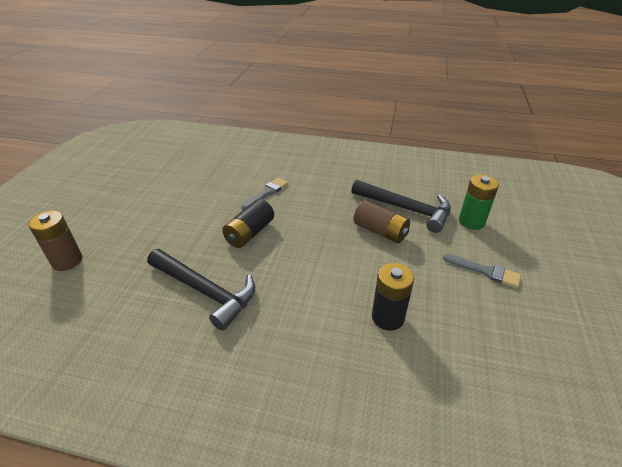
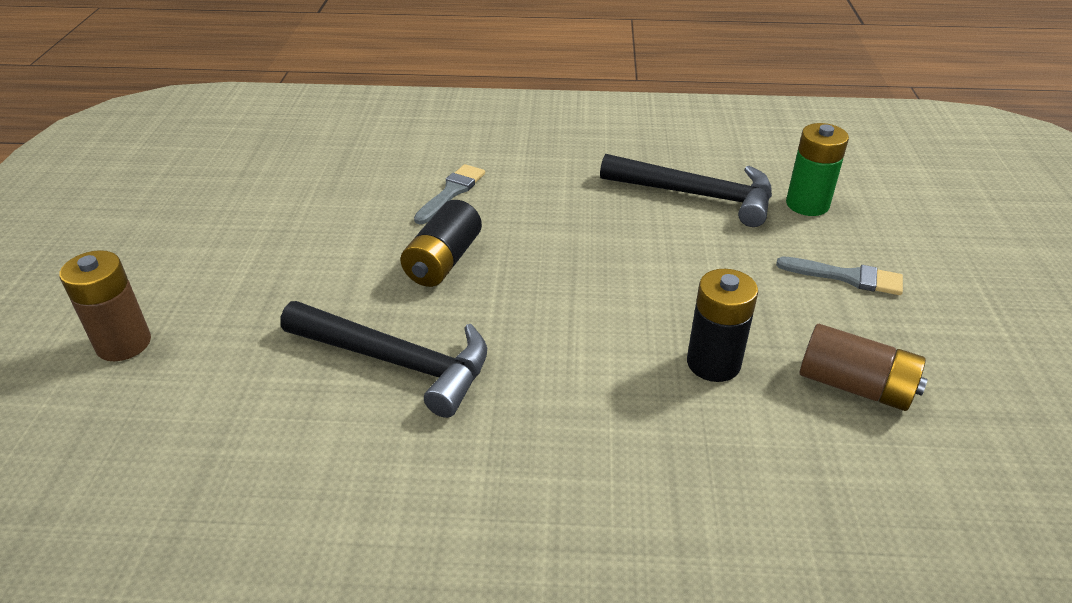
camera: 10 degrees left, 0 degrees up
(380, 231) = (665, 235): brown battery -> brown battery (855, 386)

